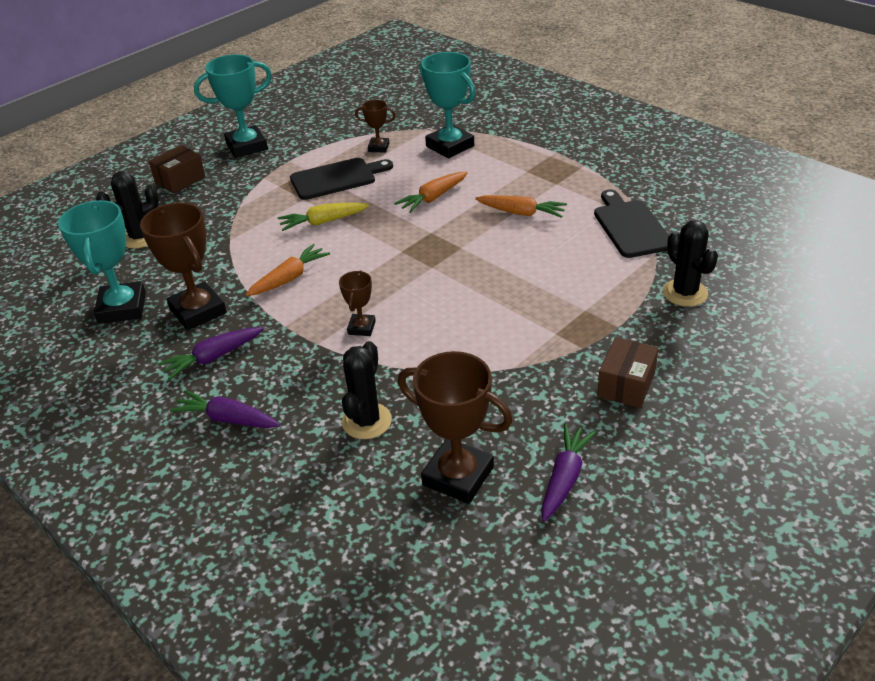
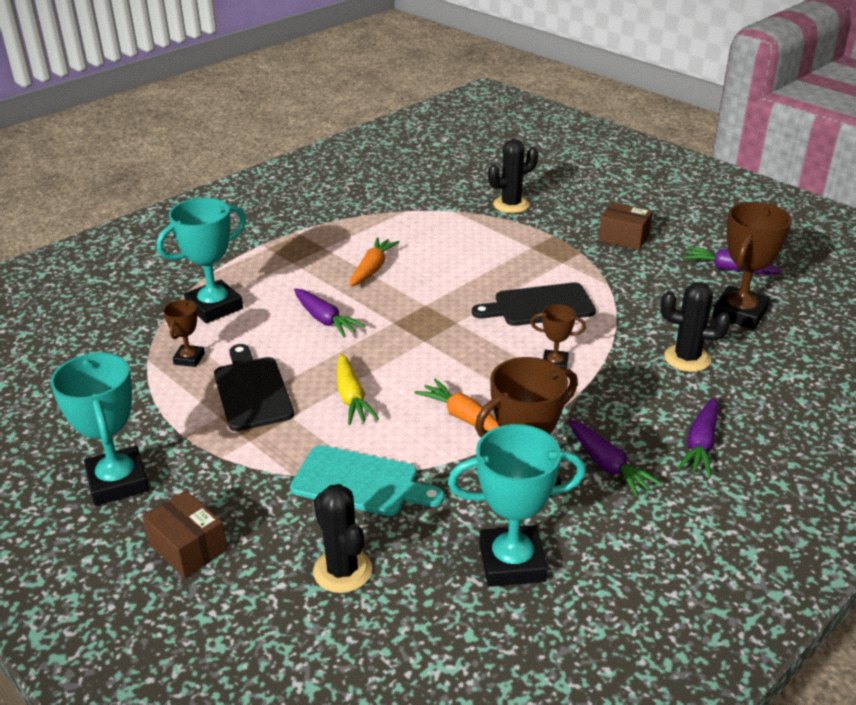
camera: 90 degrees left, 5 degrees down
(223, 236) = (360, 482): none -> turquoise cutting board
(433, 198) = (325, 320): orange carrot -> purple carrot
(630, 226) = (411, 218): black cutting board -> black cutting board (539, 306)

